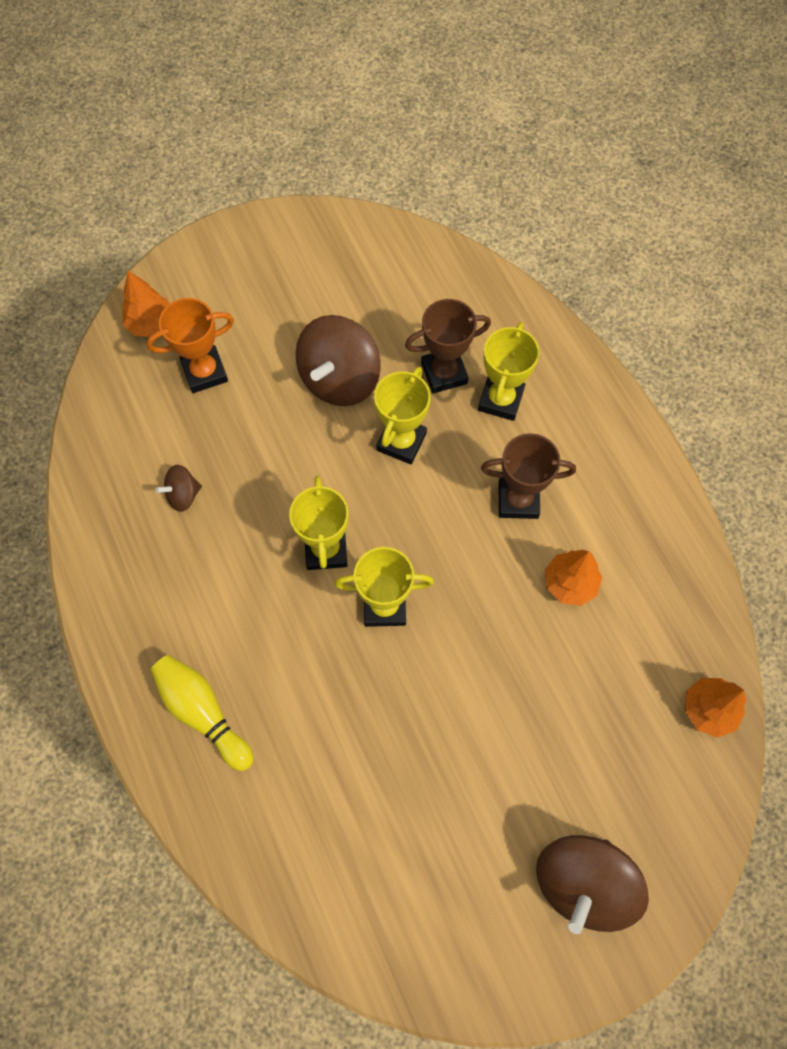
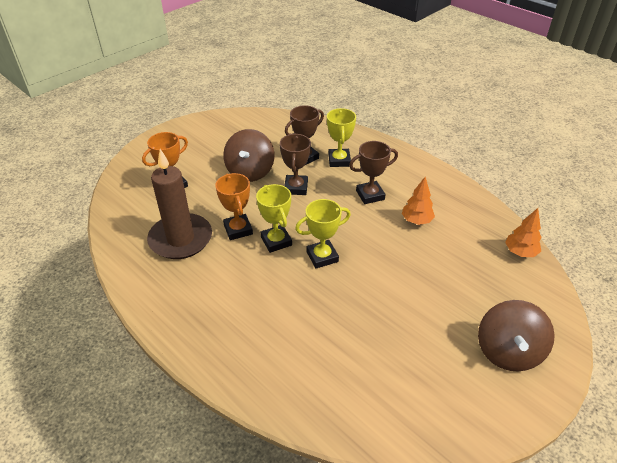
camera: 20 degrees left, 25 degrees down
(151, 324) = (134, 174): orange tree -> none
(183, 495) = (180, 239): brown spinning top -> brown candle
(203, 712) = (235, 337): yellow bowling pin -> none
(276, 505) = (238, 229): none -> orange trophy
(401, 442) = (296, 187): yellow trophy -> brown trophy

